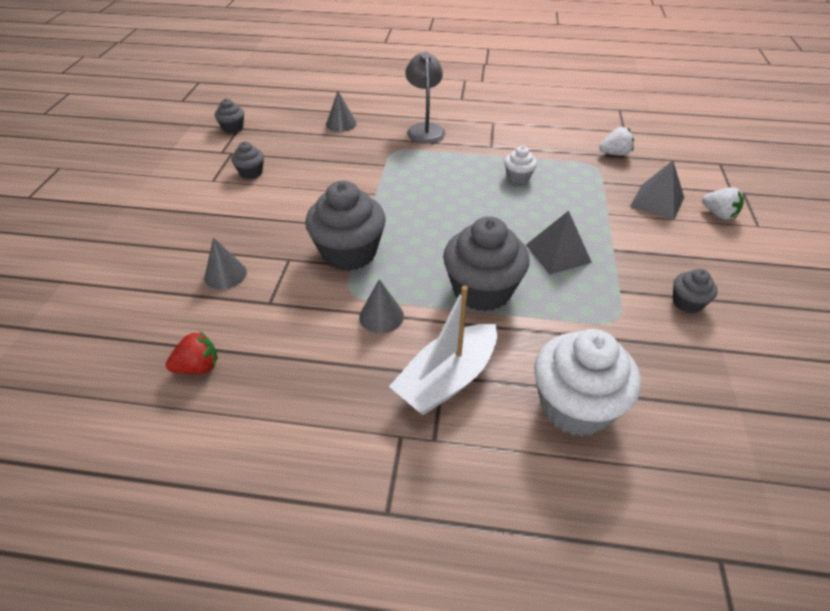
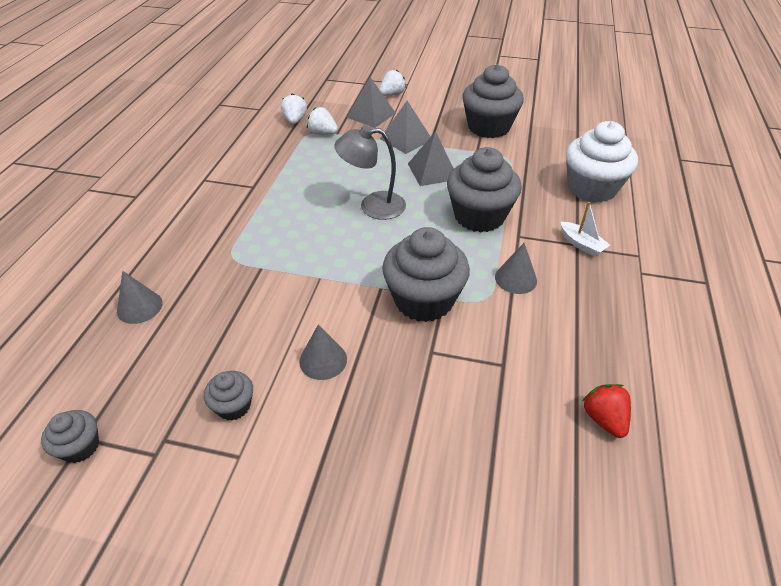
camera: 85 degrees left, 0 degrees up
(225, 274) = (458, 411): grey cone -> grey cone (323, 360)
(425, 129) = (194, 230): grey lamp -> grey lamp (373, 206)
(447, 380) = (581, 244): white boat -> white boat, size x0.52
(518, 177) = (316, 177): white cupcake -> none
(599, 173) = (322, 133): none -> white strawberry
(617, 230) = (406, 139): none -> grey pyramid
(687, 303) = (488, 127): grey cupcake -> grey cupcake, size x2.06

